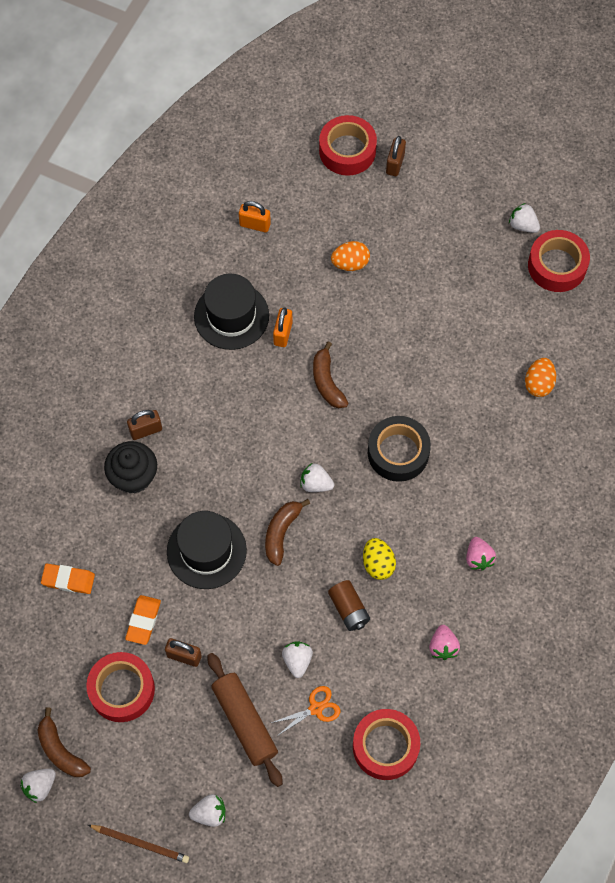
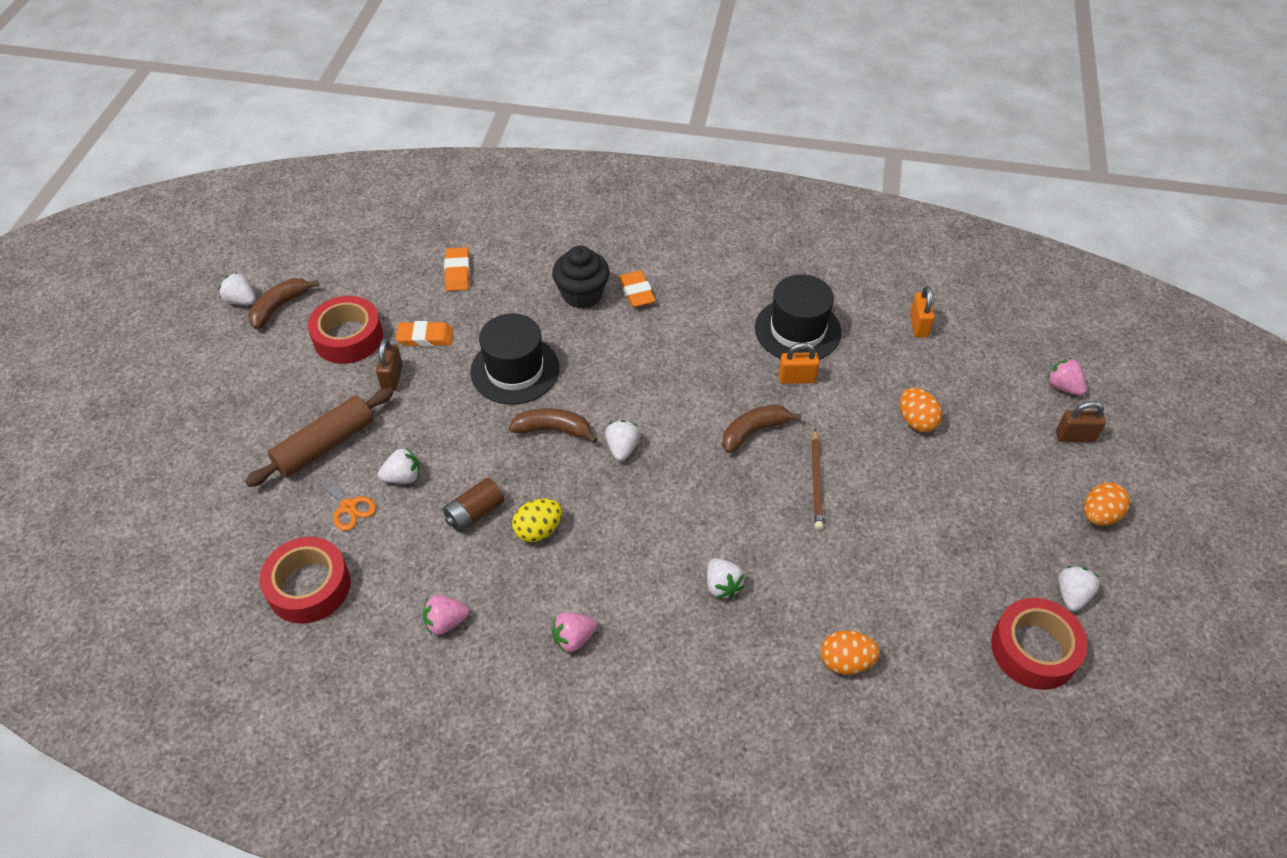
camera: 75 degrees right, 15 degrees down
(140, 843) = (185, 388): brown pencil -> brown pencil (817, 481)
(146, 430) = (636, 292): brown padlock -> orange eraser
(209, 813) = (219, 437): white strawberry -> white strawberry (722, 585)
(347, 150) = (1063, 386): red tape -> pink strawberry
(398, 452) = (689, 520): black tape -> none
(465, 180) = (1099, 515): none -> orange egg

